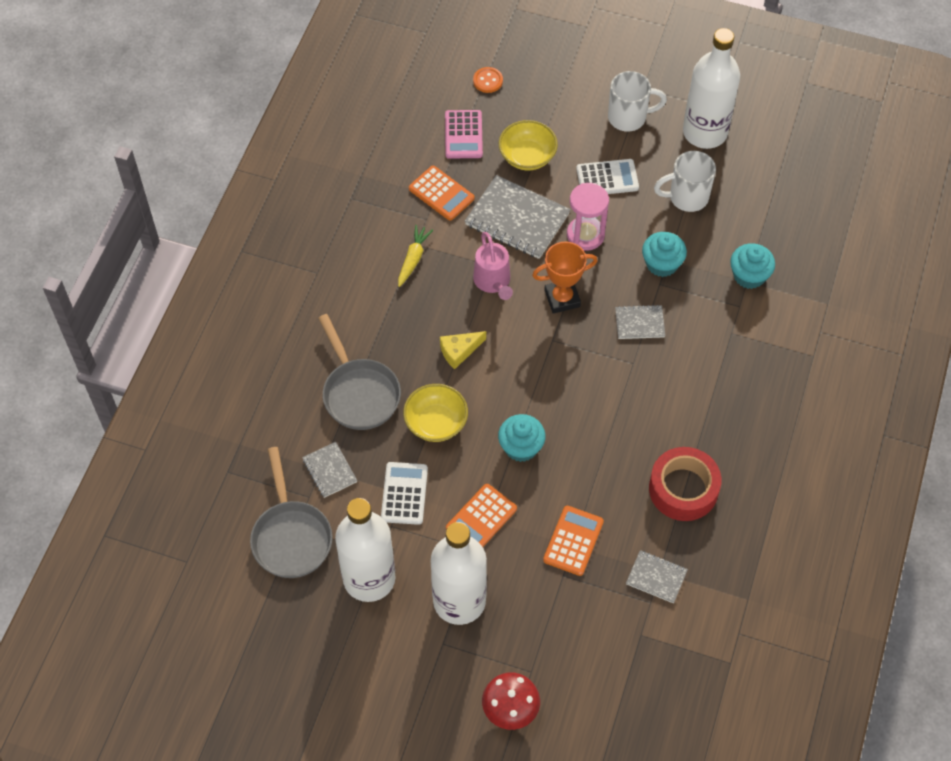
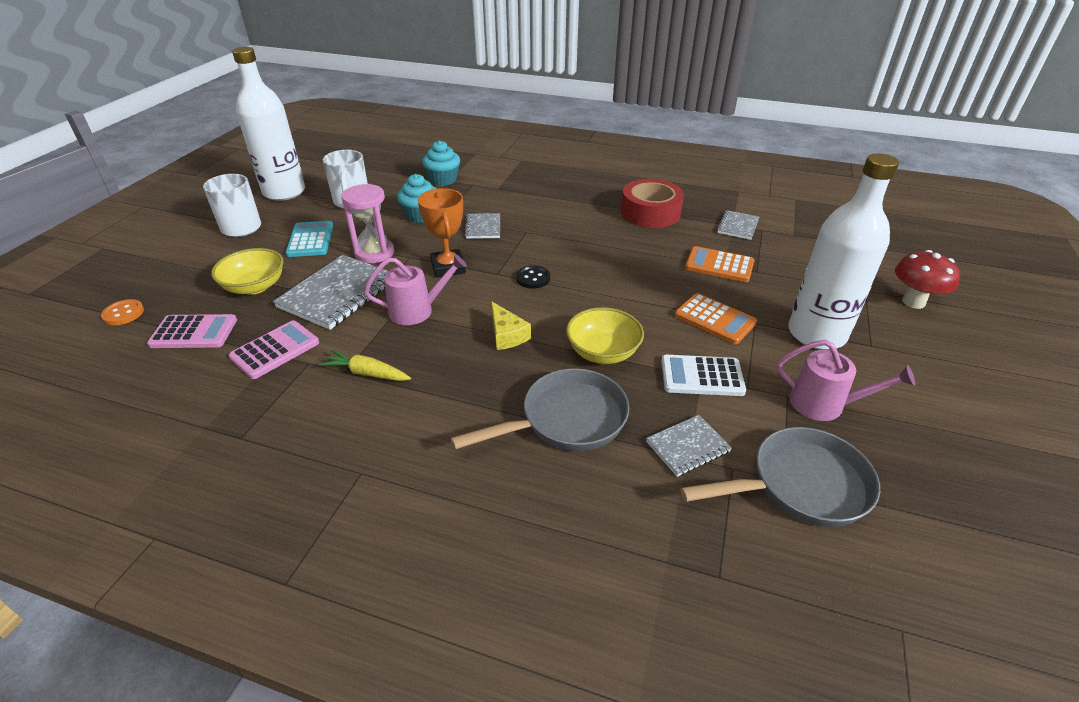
camera: 90 degrees left, 20 degrees down
(369, 578) = (824, 404): white bottle -> pink watering can
(441, 193) = (275, 350): orange calculator -> pink calculator
(521, 447) = (624, 293): turquoise cupcake -> none
(545, 370) = (533, 278): none -> black button
(607, 178) = (310, 240): white calculator -> turquoise calculator

